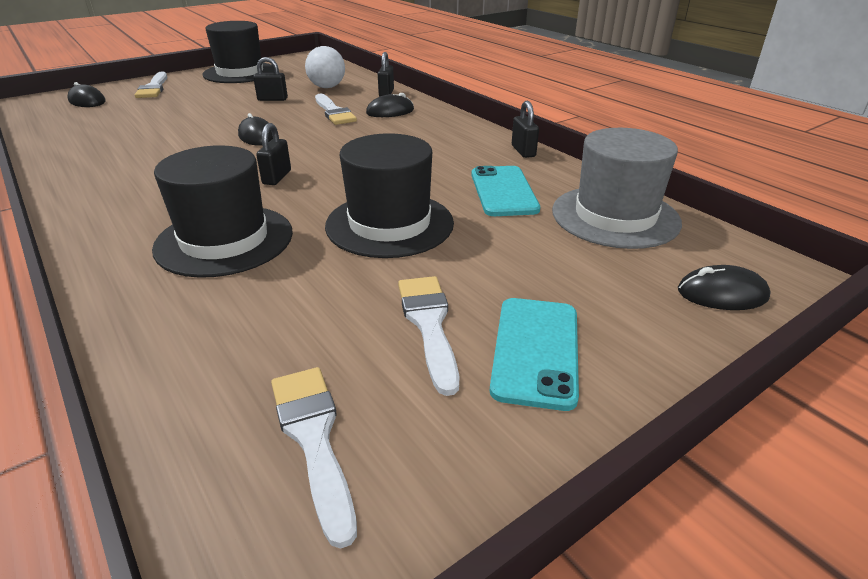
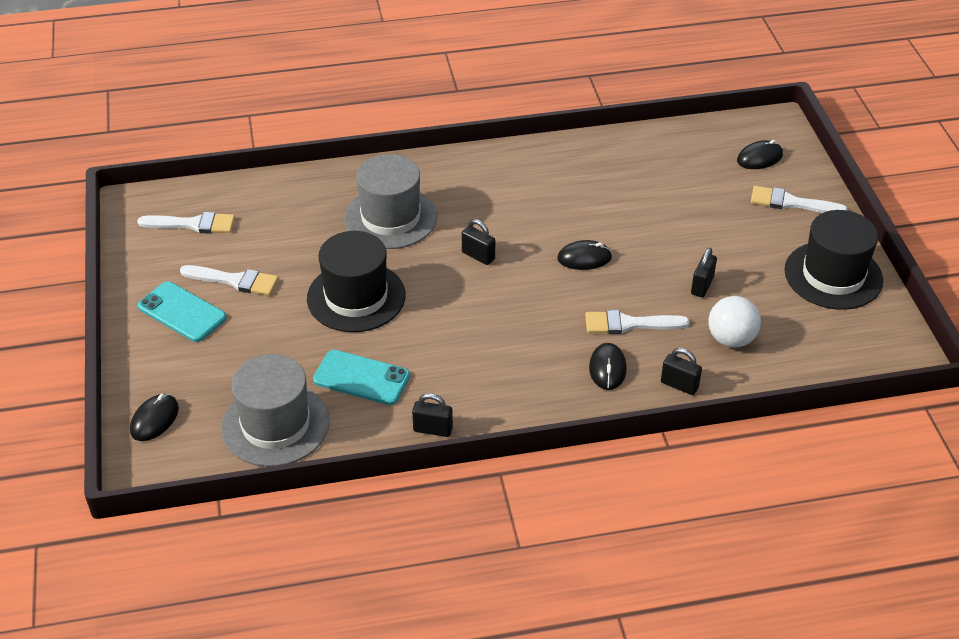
camera: 115 degrees right, 10 degrees up
(224, 240) = (390, 218): black hat -> grey hat

